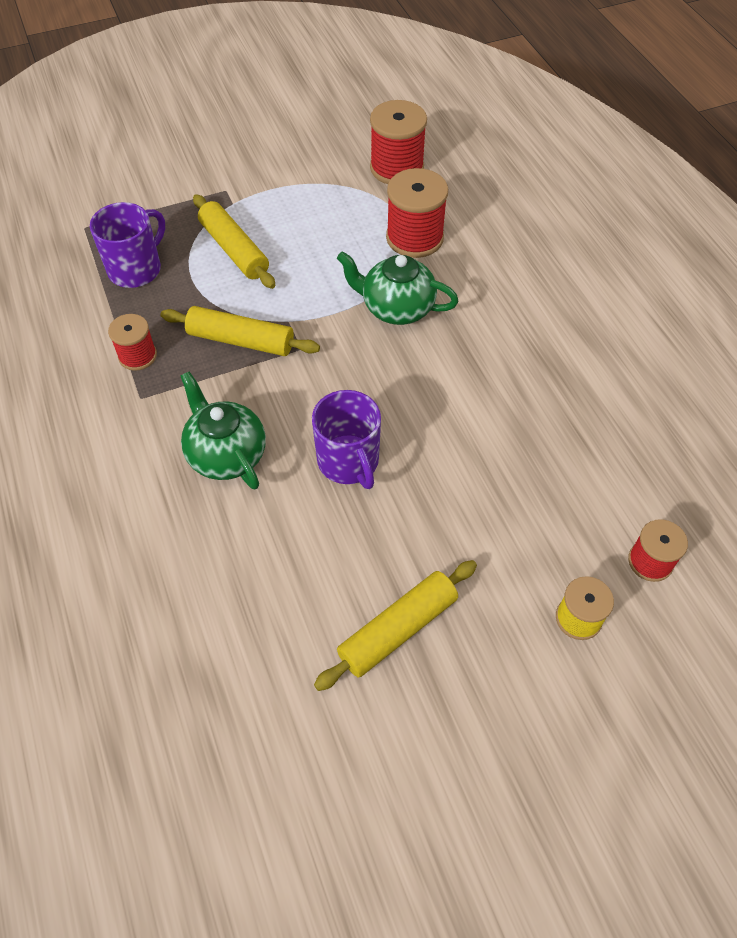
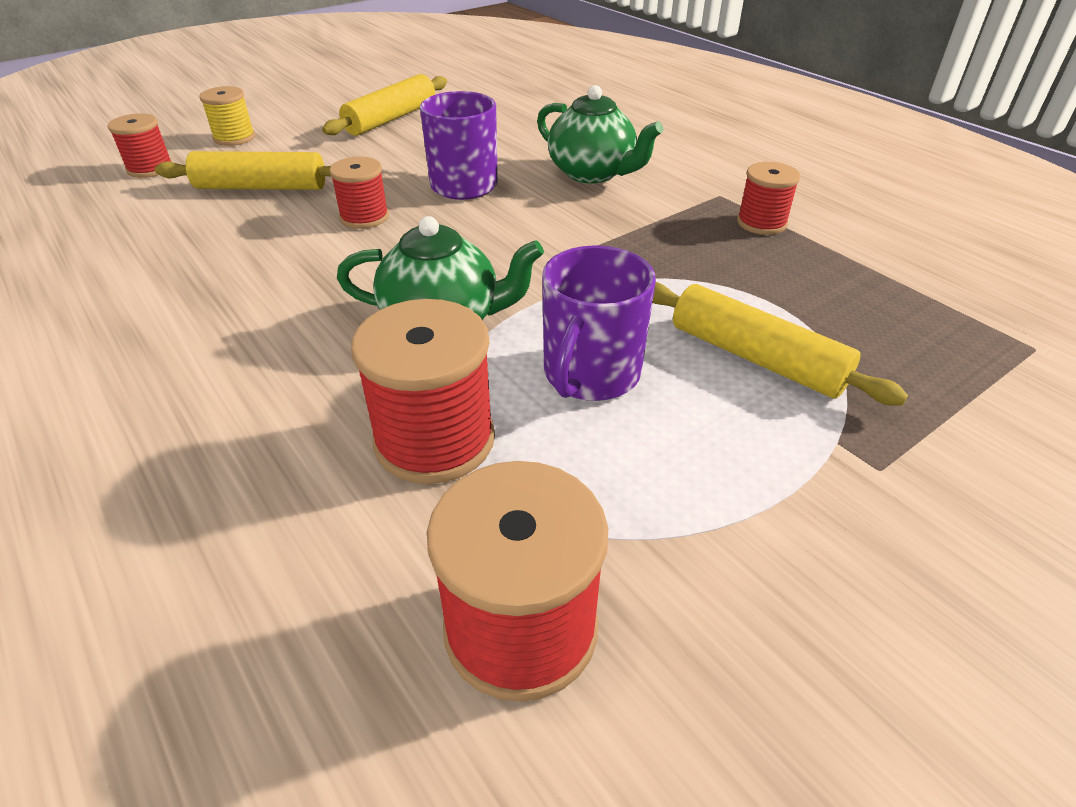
camera: 165 degrees right, 15 degrees down
(136, 269) = (876, 305): purple mug -> purple mug (590, 374)
(241, 340) = (648, 253): yellow rolling pin -> yellow rolling pin (261, 187)
(439, 429) = (364, 217): none -> red spool

